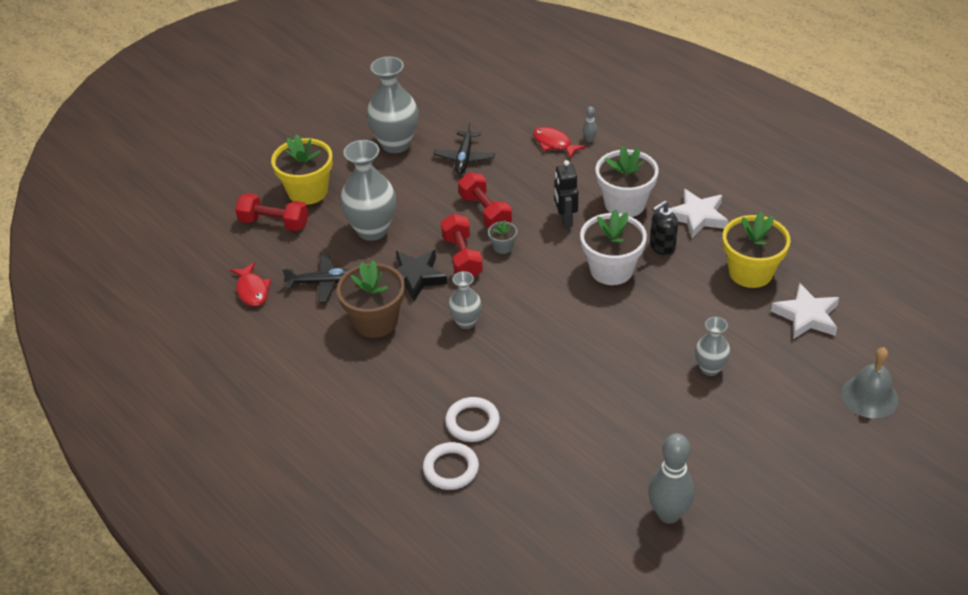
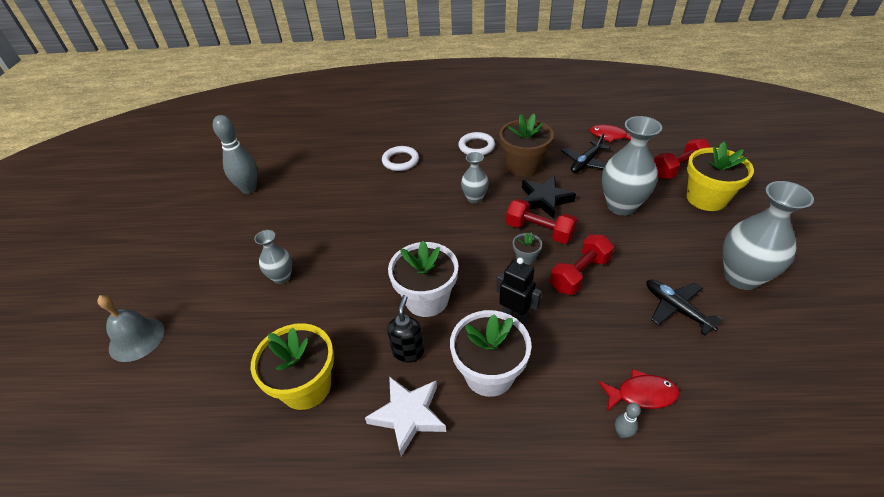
camera: 135 degrees right, 0 degrees up
(451, 468) = (385, 140): white ring -> white ring (476, 146)
(485, 212) = (579, 274): red dumbbell -> red dumbbell turned 60 degrees counterclockwise
(806, 316) = (225, 377): white star -> none

